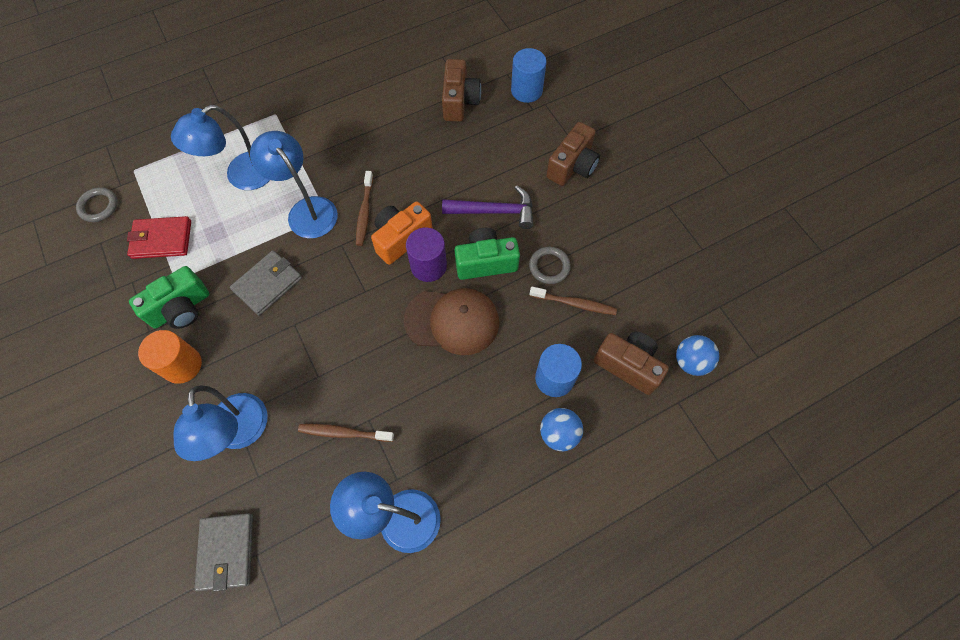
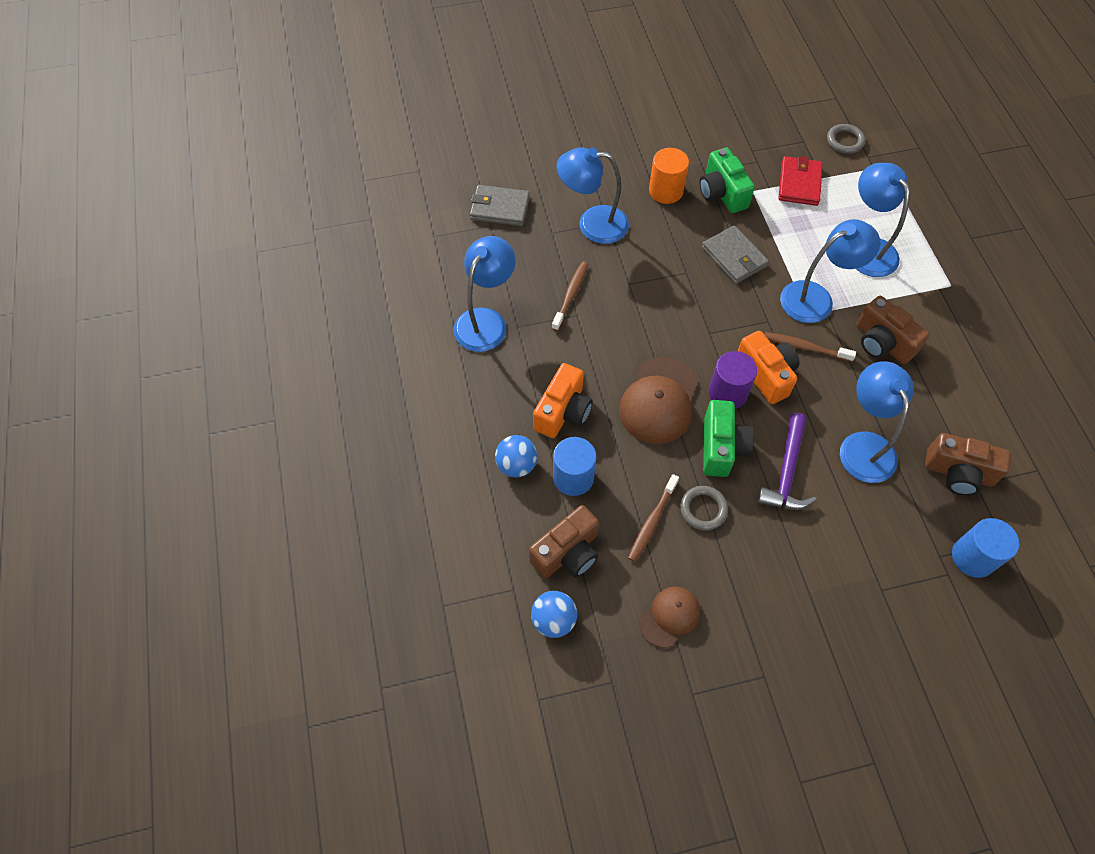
camera: 105 degrees right, 5 degrees down
(453, 162) = (863, 445): none -> blue lamp
(488, 405) = (563, 412): none -> orange camera
(572, 166) = (841, 577): brown camera -> brown camera (882, 343)
(650, 275) = (670, 617): none -> brown cap

